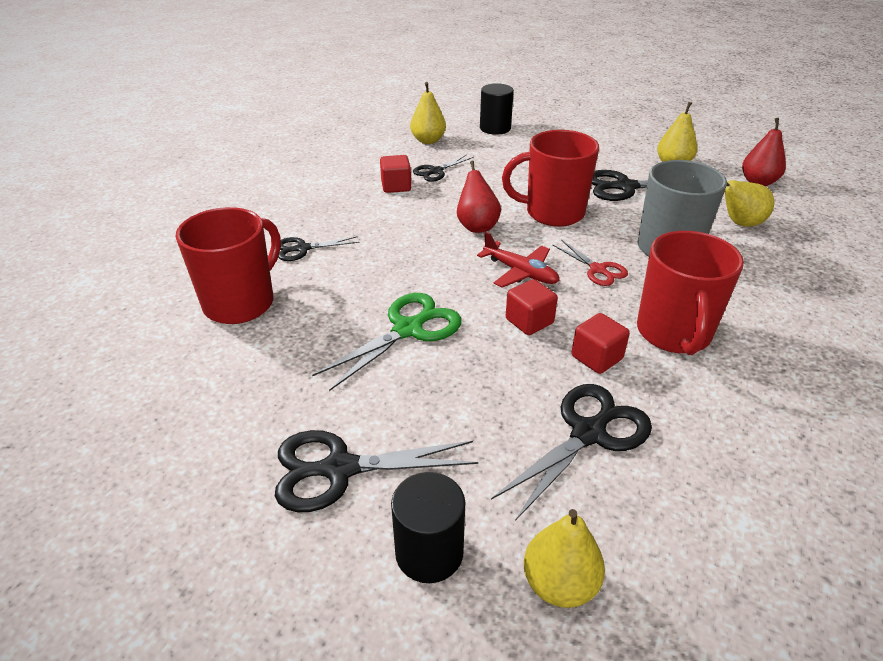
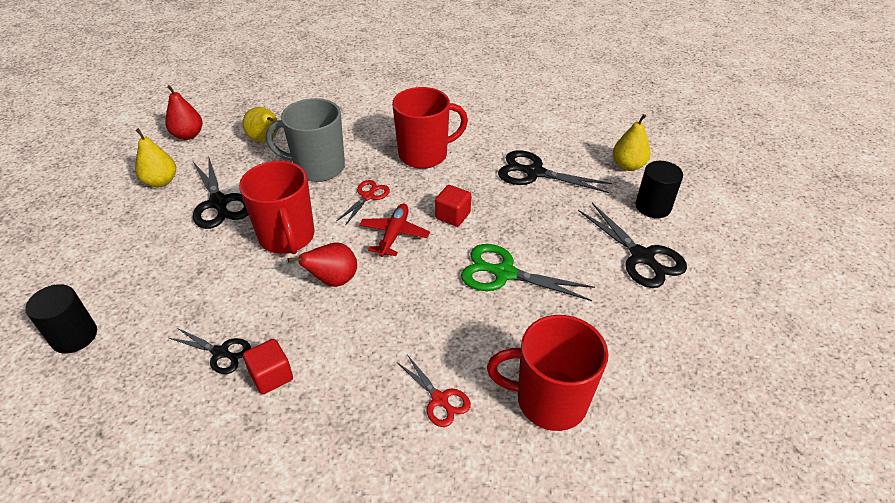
camera: 115 degrees left, 5 degrees up
(303, 249) = (439, 399): black scissors -> red scissors
(428, 140) = (126, 395): yellow pear -> none
(596, 357) = (469, 180): red cube -> none

